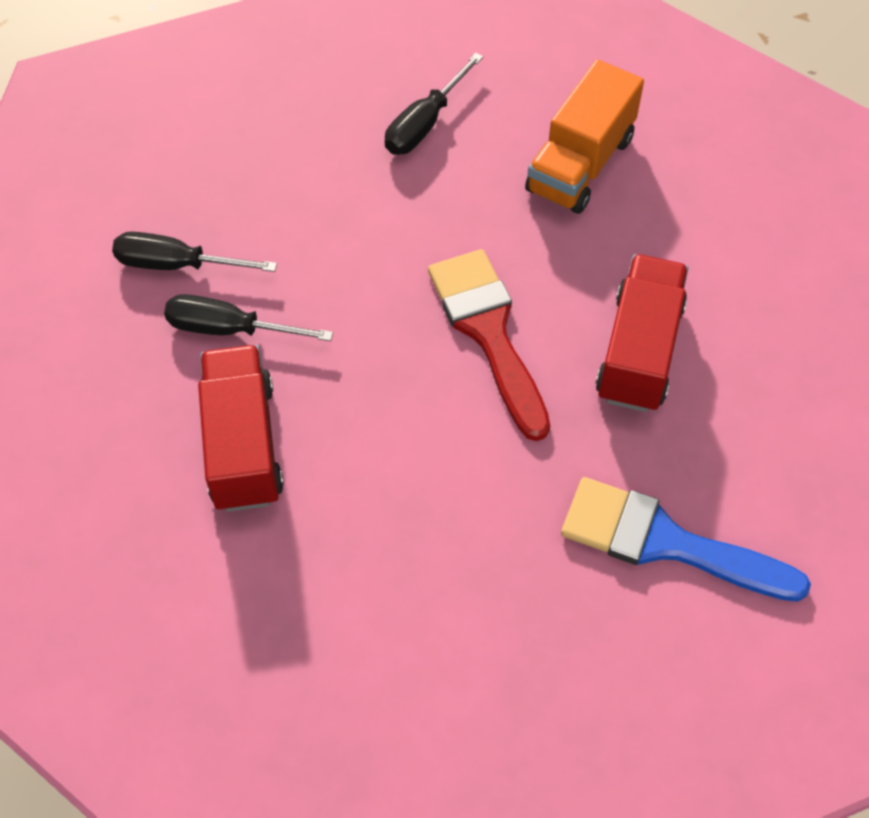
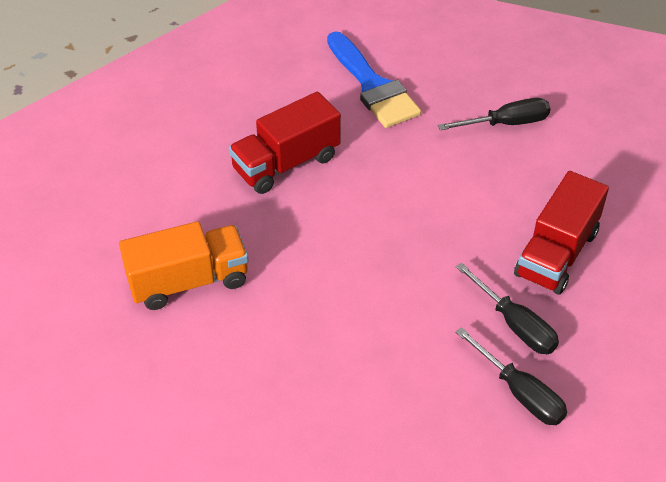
camera: 140 degrees left, 10 degrees down
(425, 124) = (254, 381): black screwdriver -> black screwdriver (506, 123)
(488, 332) = (357, 223): red brush -> none

